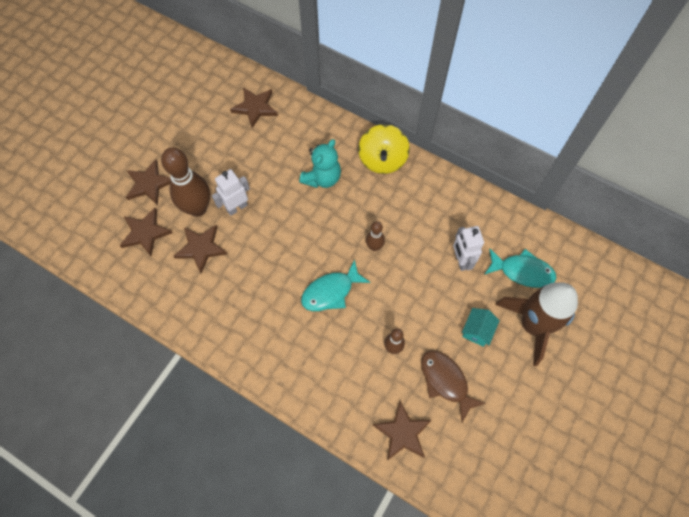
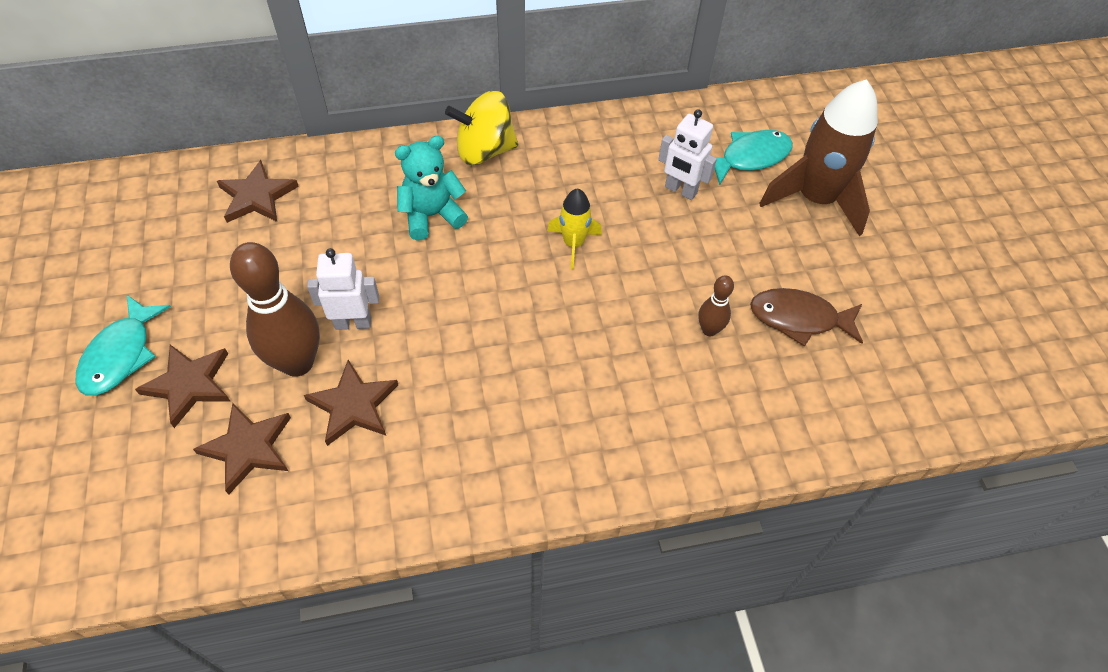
camera: 45 degrees left, 10 degrees down
(237, 207) = (353, 323): white robot -> white robot turned 75 degrees clockwise
(322, 178) = (432, 216): turquoise teddy bear -> turquoise teddy bear turned 105 degrees counterclockwise
(331, 292) = (576, 327): turquoise fish -> turquoise fish (121, 355)
(374, 247) = (573, 244): brown bowling pin -> yellow rocket
(382, 160) = (484, 150): yellow spinning top -> yellow spinning top turned 120 degrees clockwise
(402, 433) = (817, 407): brown star -> none
(477, 331) = (772, 245): turquoise house -> none

